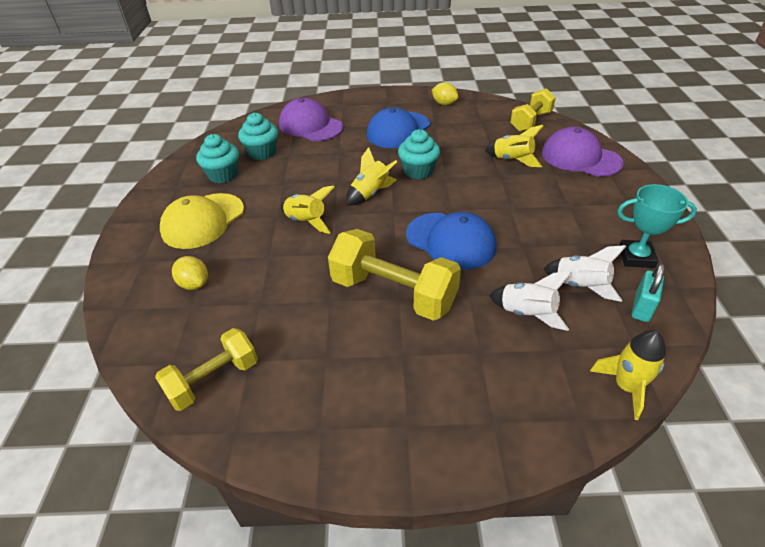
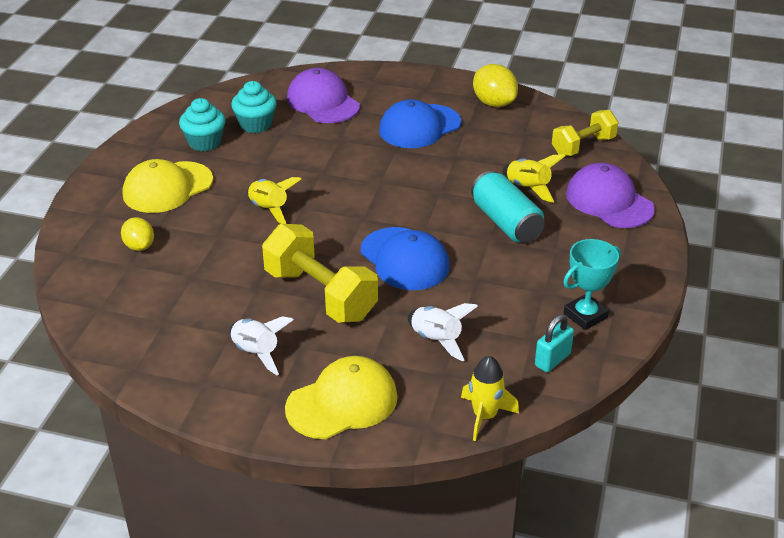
camera: 15 degrees right, 5 degrees down
(213, 380) = (130, 329): yellow dumbbell -> none
(370, 193) = (349, 194): yellow rocket -> none
(418, 171) = (414, 179): turquoise cupcake -> none
(444, 104) = (494, 103): yellow lemon -> yellow lemon, size x1.53
(479, 410) = (342, 402): none -> yellow cap
(514, 190) = (506, 222): none -> turquoise can
(580, 285) = (507, 328): white rocket -> white rocket (256, 353)
(636, 257) = (585, 315): turquoise trophy -> turquoise trophy turned 60 degrees counterclockwise

